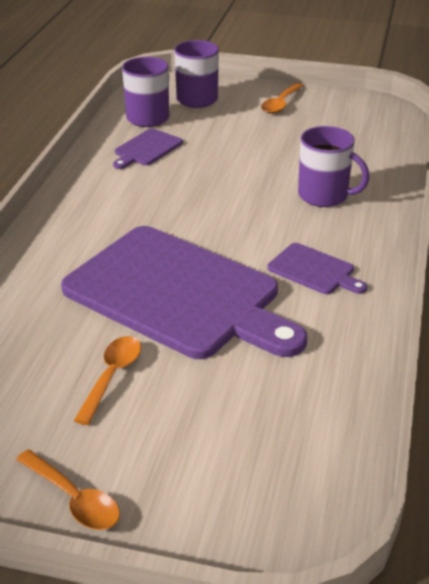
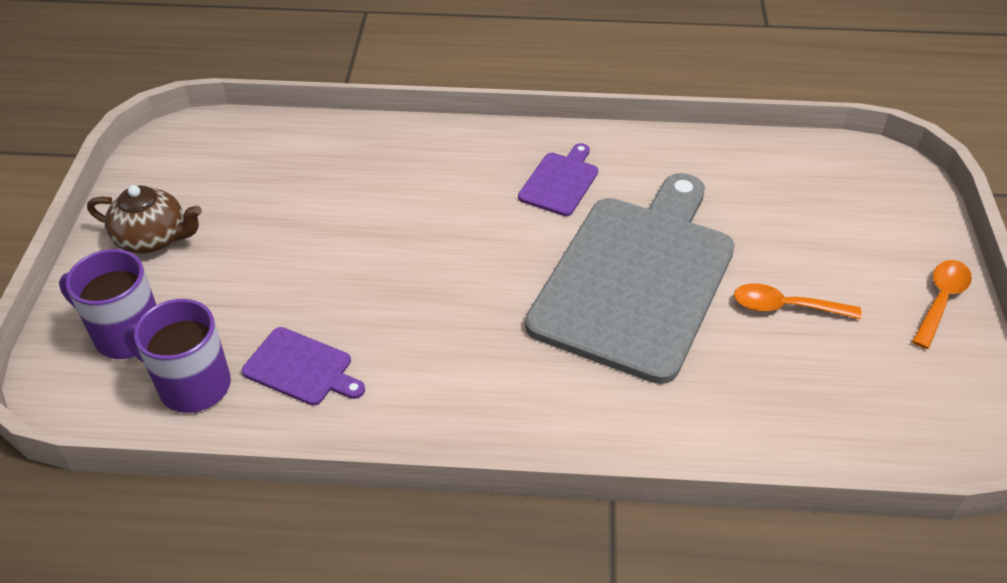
camera: 100 degrees left, 10 degrees up
(178, 294) = (637, 278): purple cutting board -> grey cutting board
(280, 104) = (153, 238): orange spoon -> brown teapot
(324, 196) = (408, 182): purple mug -> none

